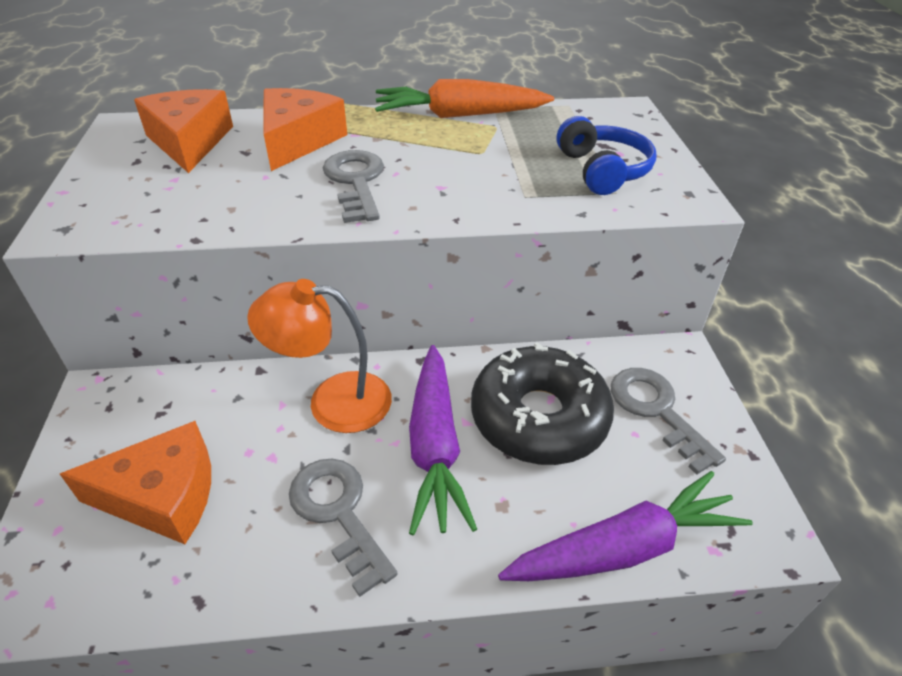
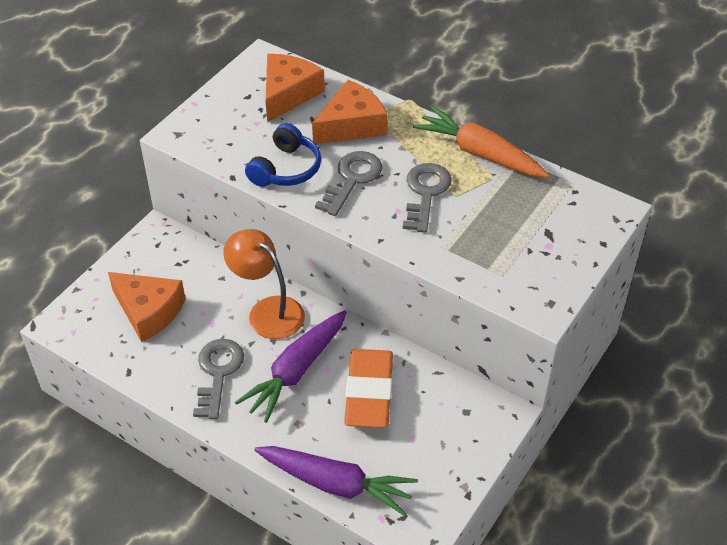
camera: 40 degrees right, 5 degrees up
(539, 417) = (369, 393): black donut -> orange eraser
(602, 170) = (517, 253): blue headphones -> blue headphones (286, 169)
(656, 410) = (443, 434): grey key -> grey key (425, 193)

